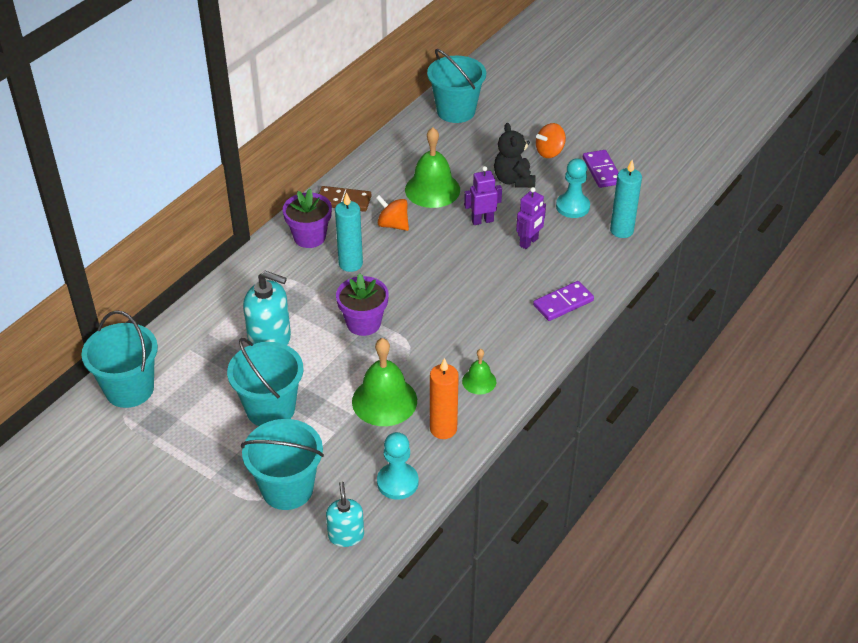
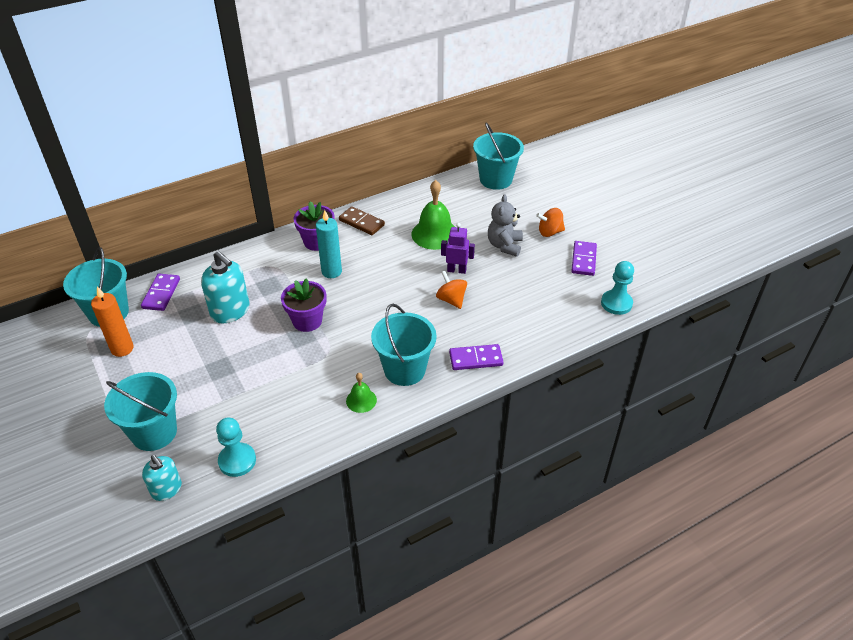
camera: 25 degrees right, 0 degrees up
(174, 349) = (161, 294): none -> purple domino
(270, 409) = (190, 364): turquoise bucket -> turquoise bucket (404, 370)
(346, 535) = (166, 489): turquoise soap dispenser -> turquoise soap dispenser turned 120 degrees clockwise
(384, 401) = (277, 389): green bell -> none
(393, 224) = (385, 252): orange spinning top -> orange spinning top (451, 300)
(443, 429) = (304, 430): orange candle -> orange candle (122, 349)
(513, 180) = (504, 245): black teddy bear -> grey teddy bear
(529, 242) = (482, 299): purple robot -> none
(572, 206) = (538, 281): turquoise pawn -> turquoise pawn (616, 303)
(621, 230) = (567, 314): turquoise candle -> none

